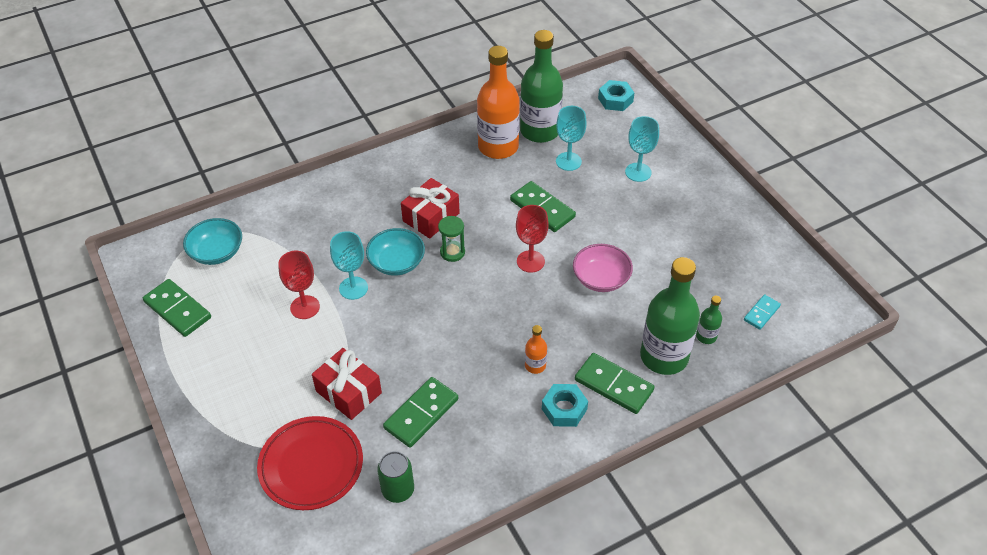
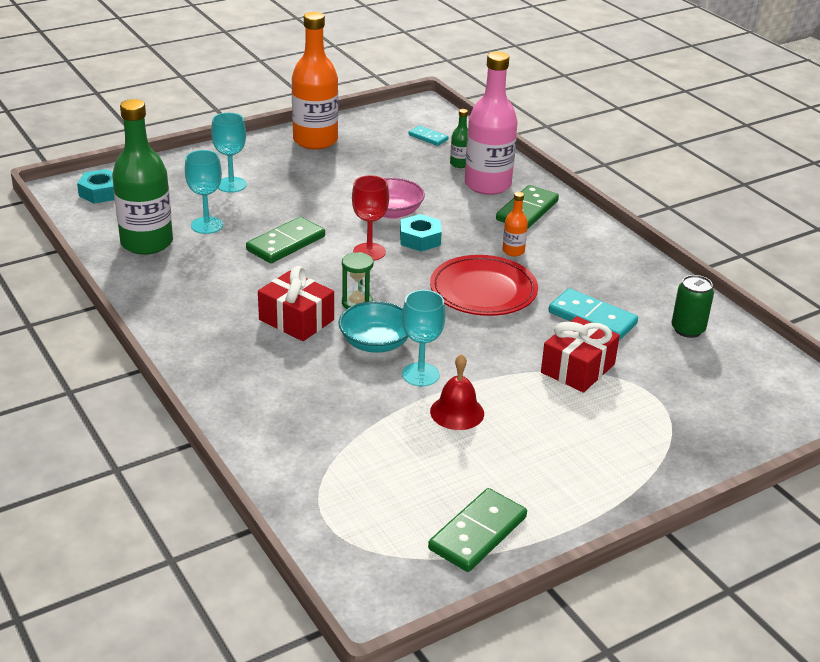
camera: 95 degrees left, 15 degrees down
(217, 252) = (363, 508): turquoise bowl -> none
(305, 307) = (457, 412): red goblet -> red bell
(311, 465) = (681, 388): red plate -> red plate (483, 291)
(421, 414) = (592, 318): green domino -> turquoise domino
(498, 147) = (171, 272): orange bottle -> orange bottle (315, 140)
(564, 409) = (562, 236): turquoise nut -> turquoise nut (420, 239)
(664, 356) = (487, 185): green bottle -> pink bottle

